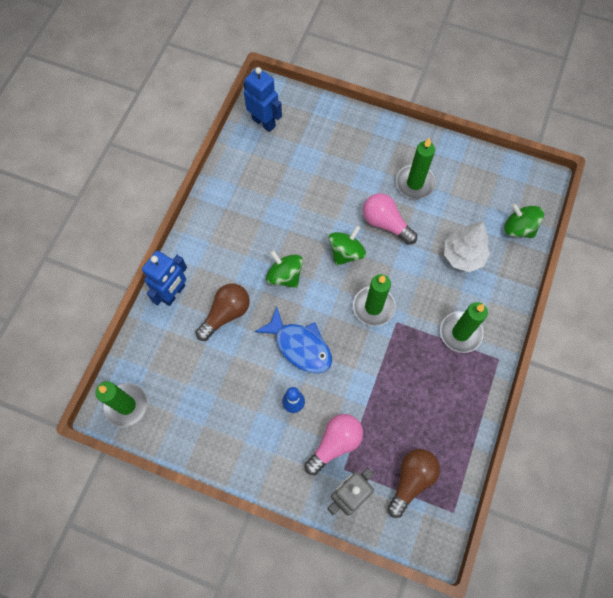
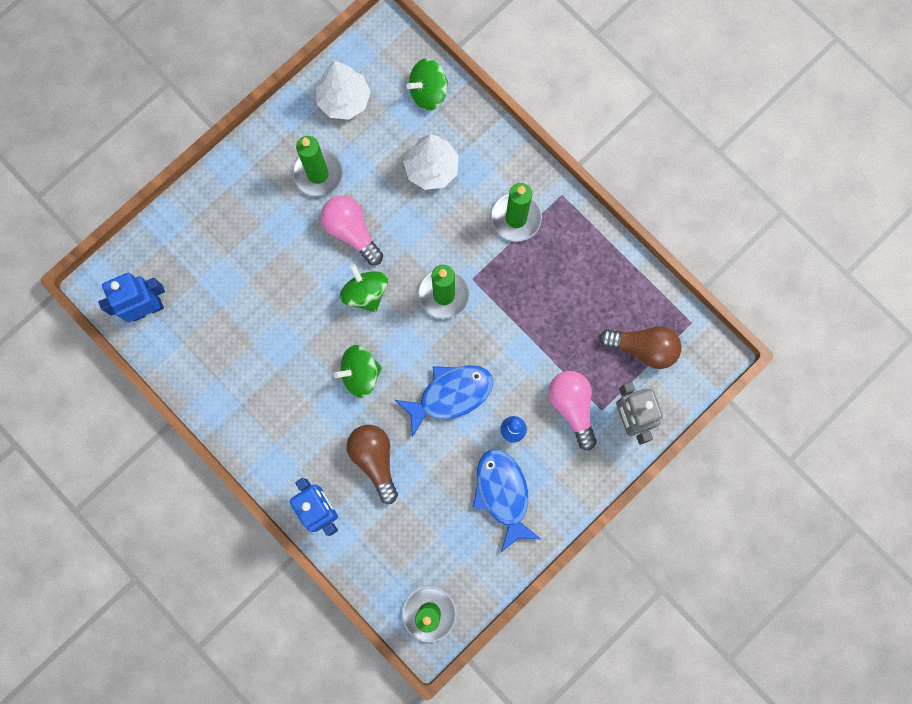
camera: 65 degrees left, 10 degrees up
(241, 420) = (503, 494): none -> blue fish
(386, 223) = (351, 232): pink light bulb -> pink light bulb turned 75 degrees clockwise
(411, 480) = (643, 348): brown light bulb -> brown light bulb turned 135 degrees clockwise
(478, 176) = (344, 100): none -> white tree

